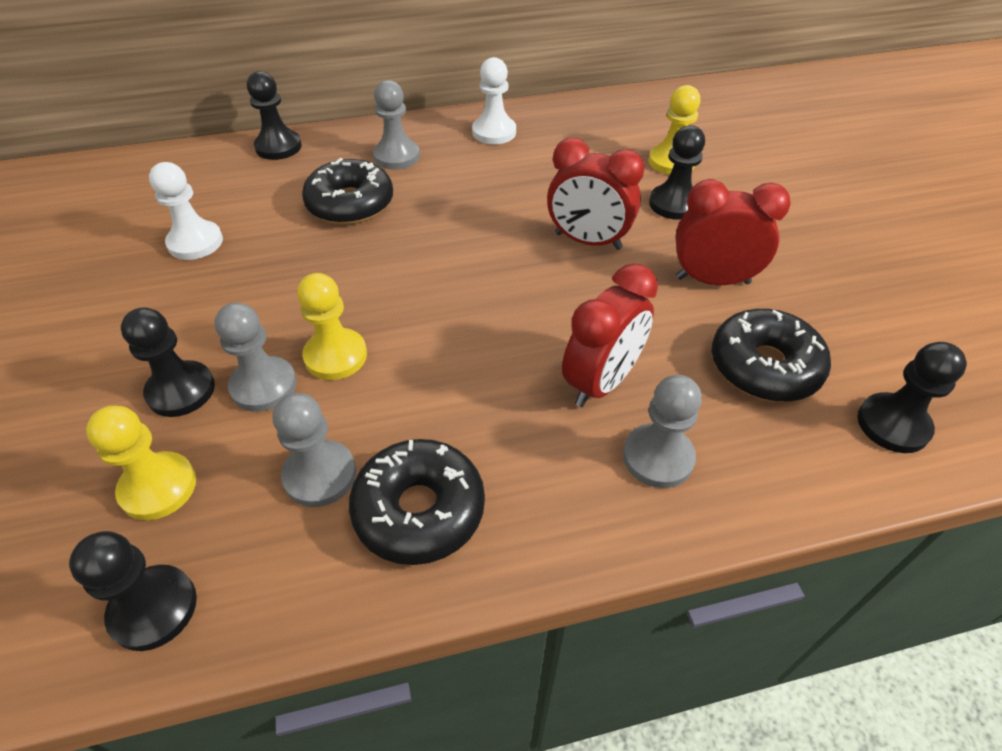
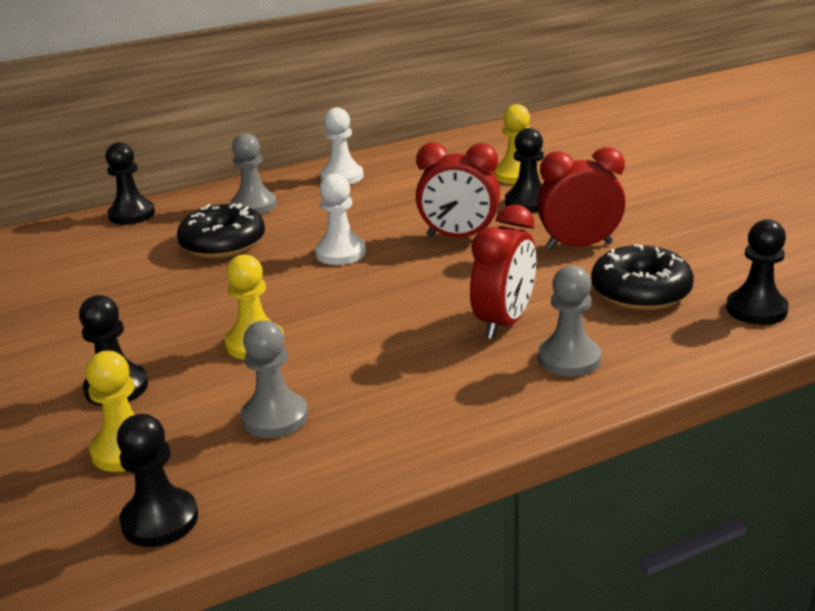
camera: 10 degrees left, 20 degrees down
(195, 242) = (80, 290): white pawn -> white pawn (340, 253)
(264, 386) = (195, 372): grey pawn -> none
(419, 510) = (374, 423): black donut -> none

